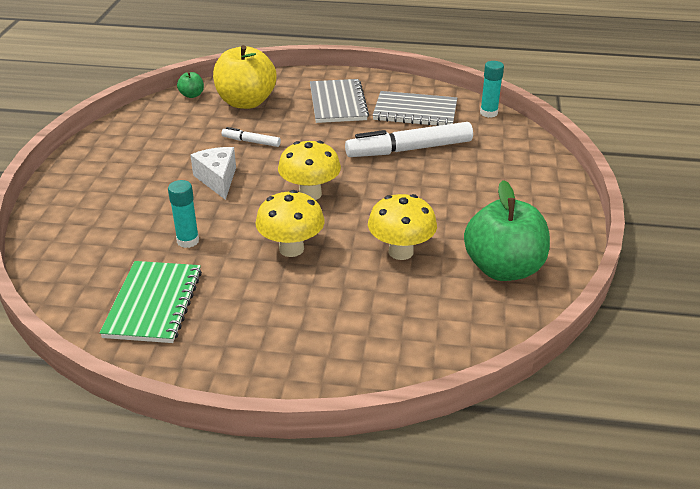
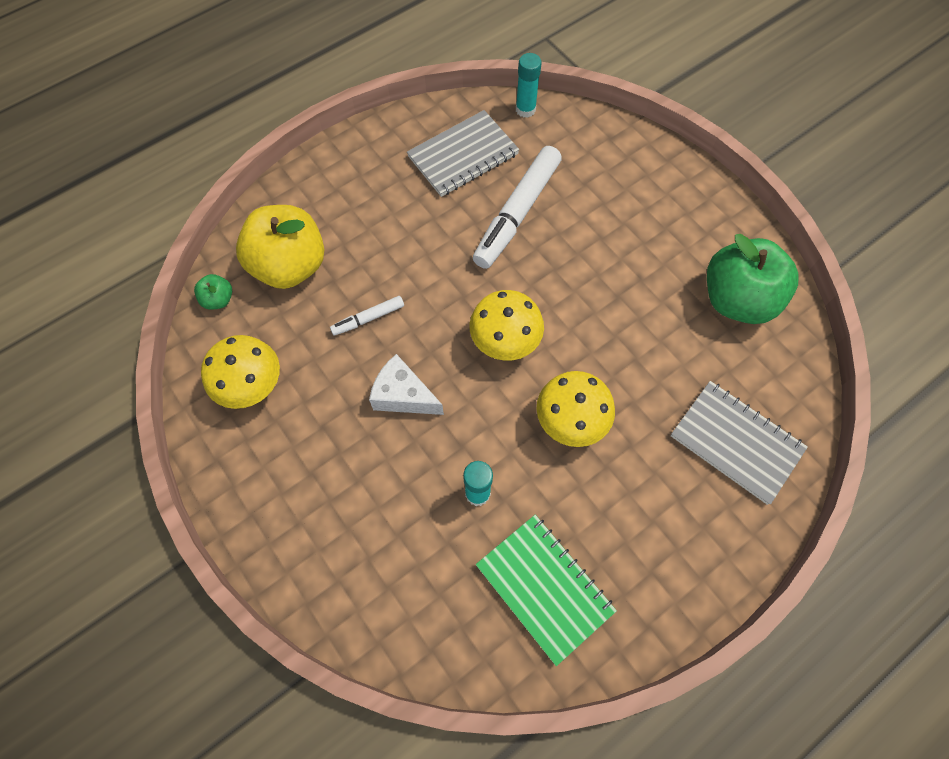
camera: 45 degrees left, 30 degrees up
(337, 103) = (380, 197): grey notebook -> grey notebook (736, 442)
(401, 252) = (651, 347): yellow mushroom -> yellow mushroom (252, 386)

